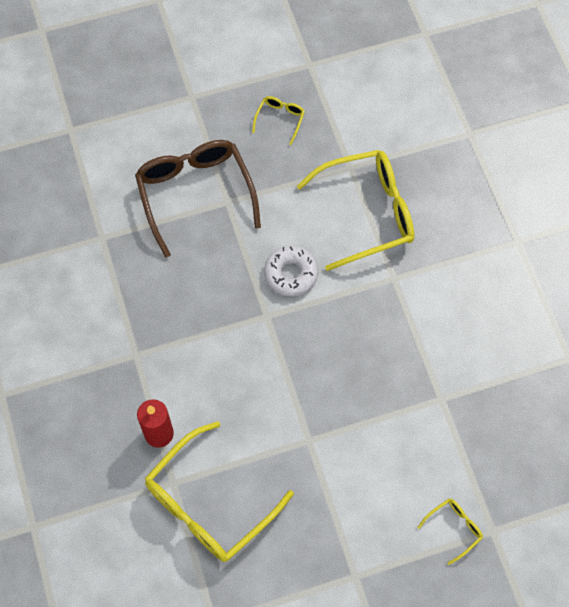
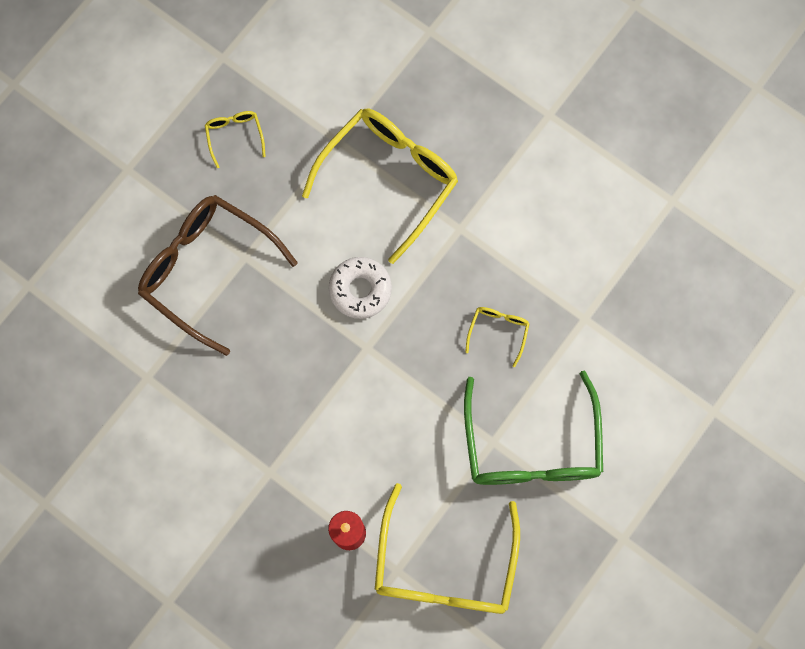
camera: 35 degrees left, 10 degrees up
(336, 461) = (531, 444): none -> green glasses
(453, 529) = (678, 433): yellow glasses -> yellow glasses (498, 332)

